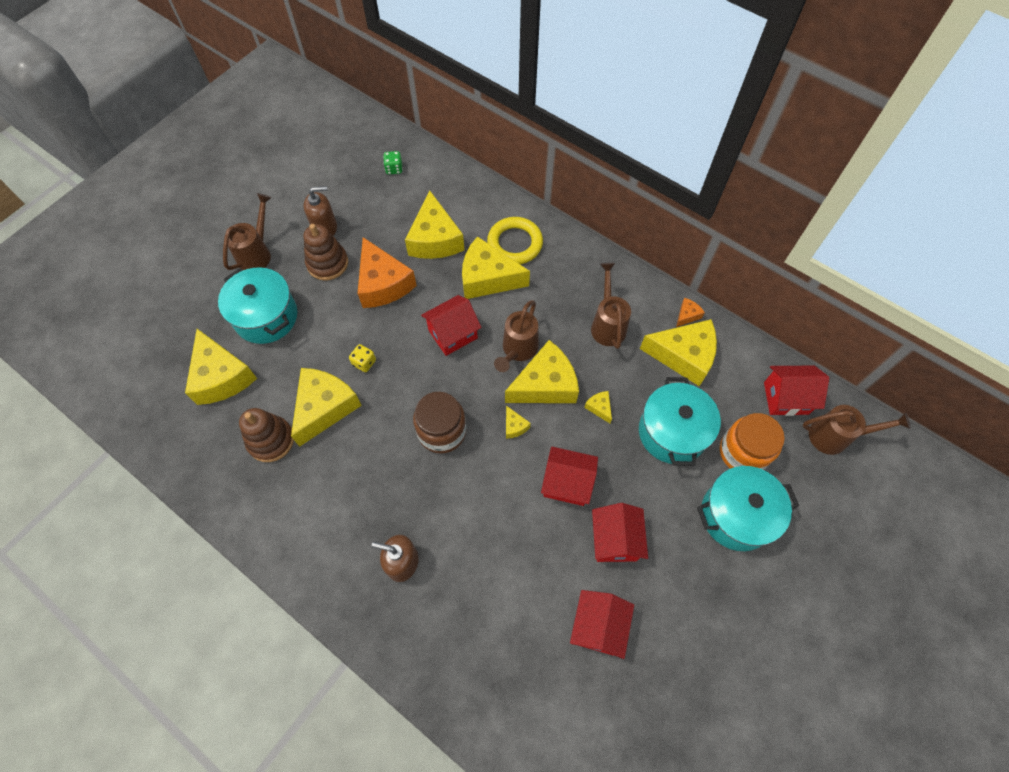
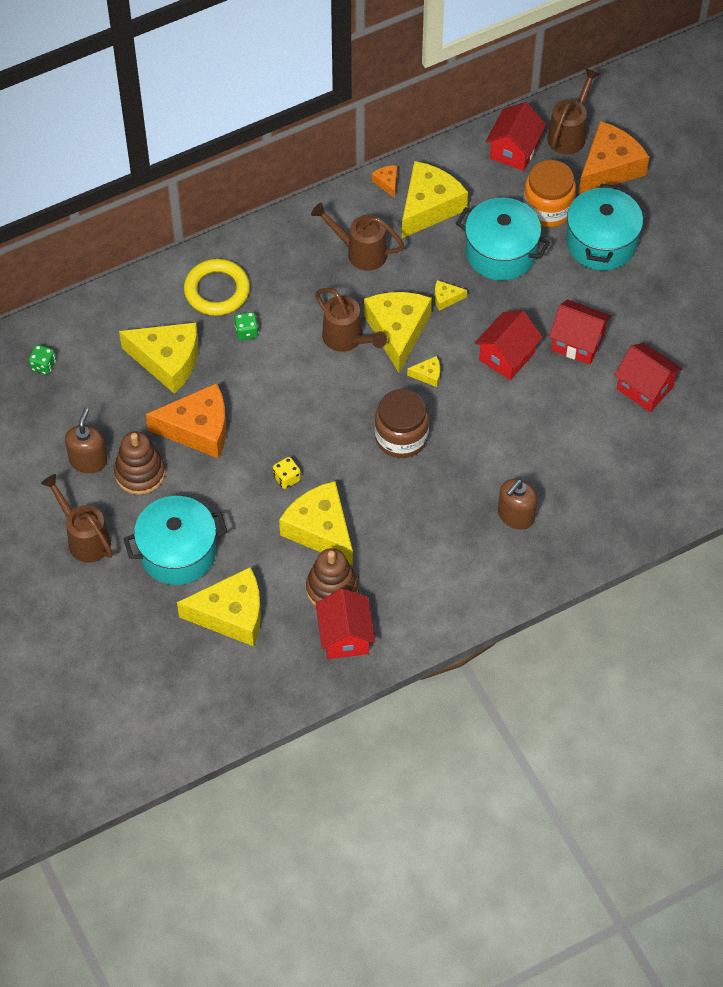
camera: 65 degrees left, 5 degrees down
(453, 334) = (297, 388): red house -> red house (345, 636)
(487, 278) = (246, 332): yellow cheese -> green dice
(823, 487) = (609, 168): none -> orange cheese

